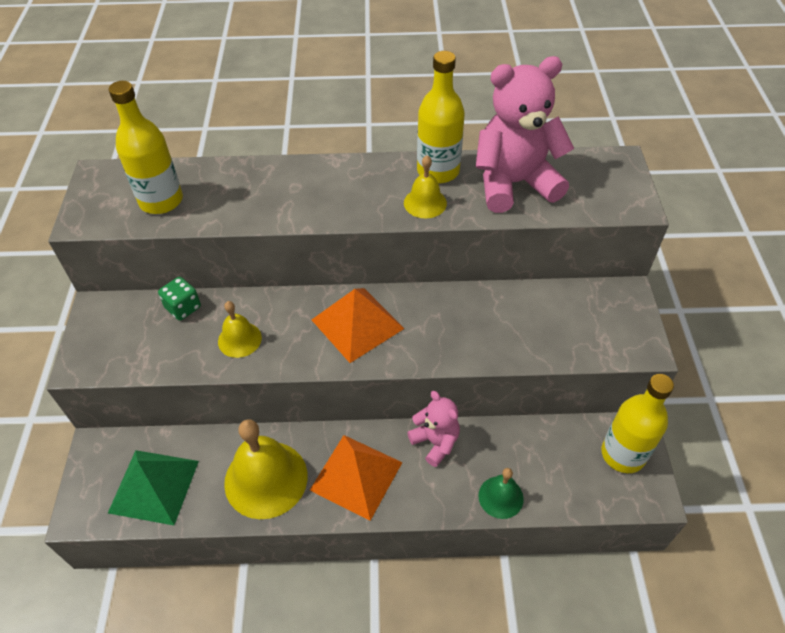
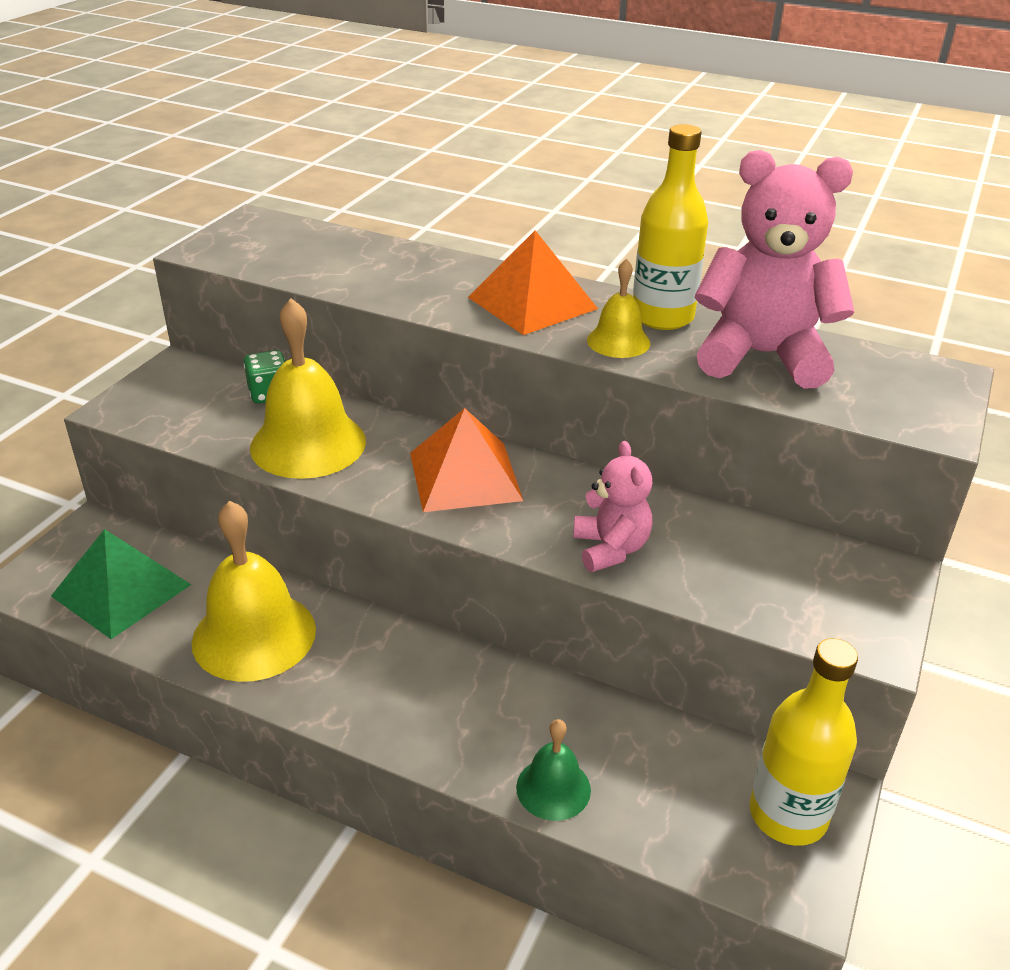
camera: 25 degrees right, 15 degrees down
(161, 201) = (300, 257): yellow bottle -> none
(239, 339) = (308, 444): yellow bell -> yellow bell, size x1.88
(356, 476) = (369, 679): orange pyramid -> orange pyramid (532, 303)
(435, 442) = (505, 683): pink teddy bear -> pink teddy bear (610, 549)

